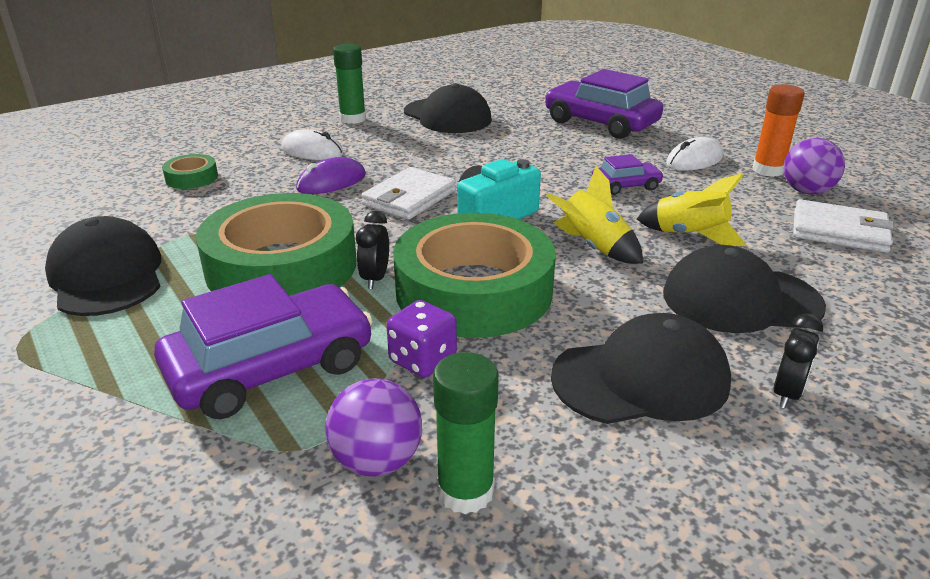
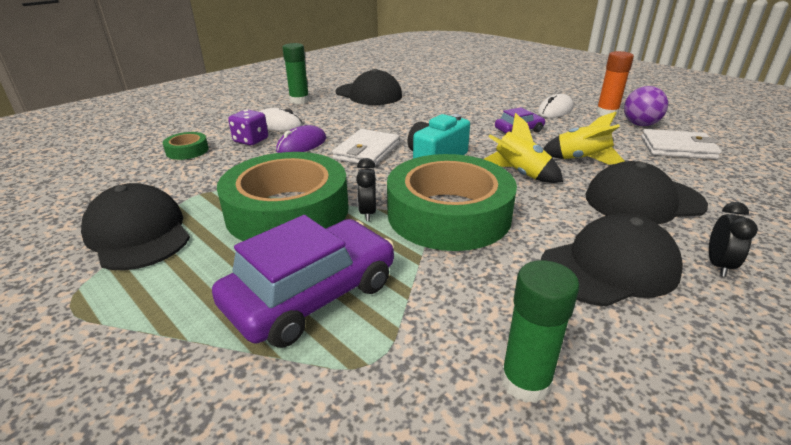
camera: 10 degrees left, 0 degrees up
(377, 461) = (438, 365): purple ball -> none
(422, 360) = (435, 273): purple dice -> purple dice (251, 140)
(600, 123) = (478, 91): purple car -> none

